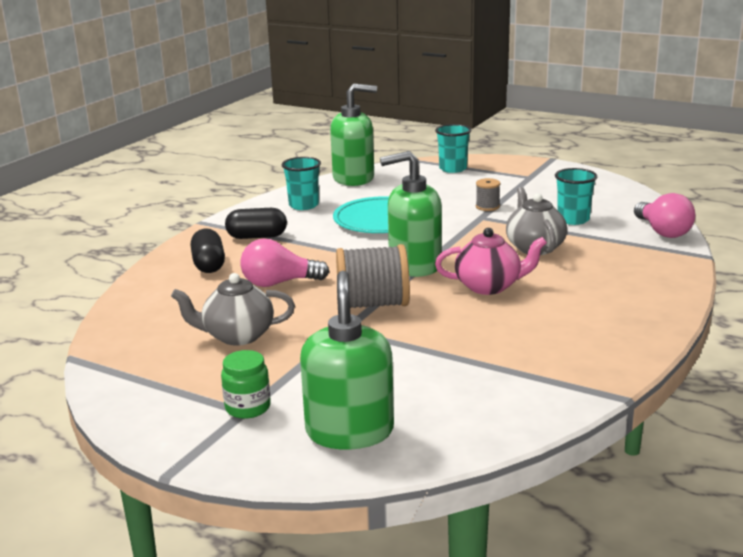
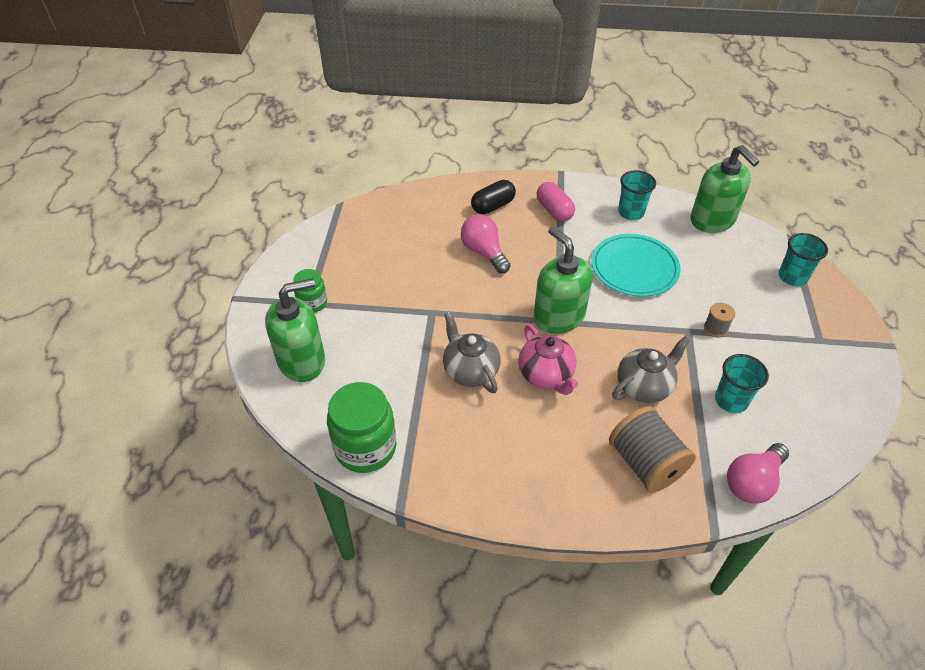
camera: 65 degrees right, 25 degrees up
(237, 336) = (397, 262): grey teapot -> grey teapot (470, 371)
(257, 237) = (554, 210): black capsule -> pink capsule
(373, 304) = (477, 315): grey spool -> grey spool (645, 463)
(526, 406) = (365, 447): none -> green jar

